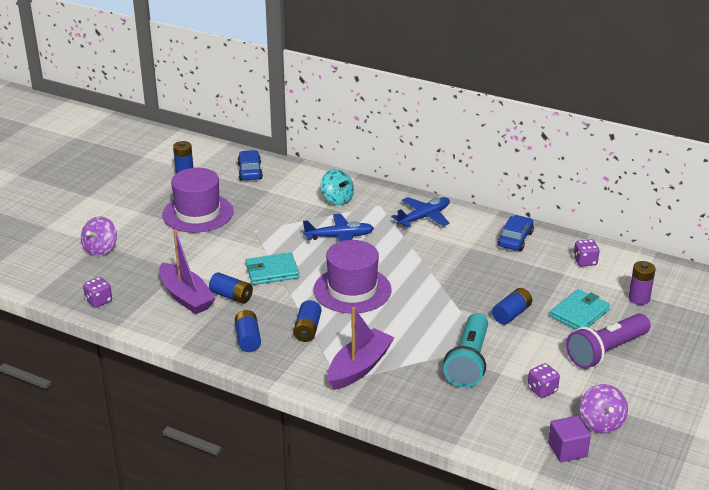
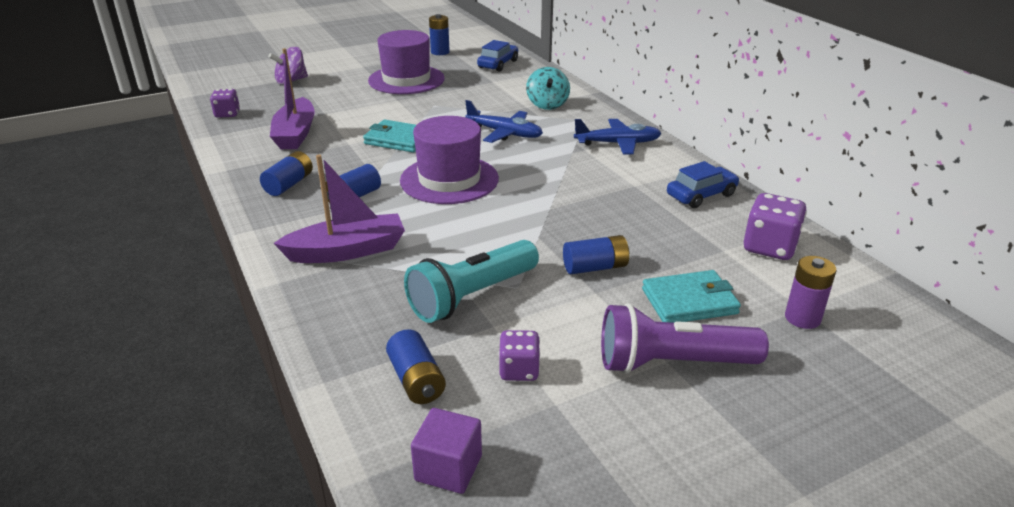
camera: 35 degrees right, 0 degrees up
(231, 296) = (332, 146): blue battery -> blue battery (416, 380)
(585, 261) = (769, 247): purple dice -> purple dice, size x1.56
(601, 423) = (546, 456): purple spinning top -> none

